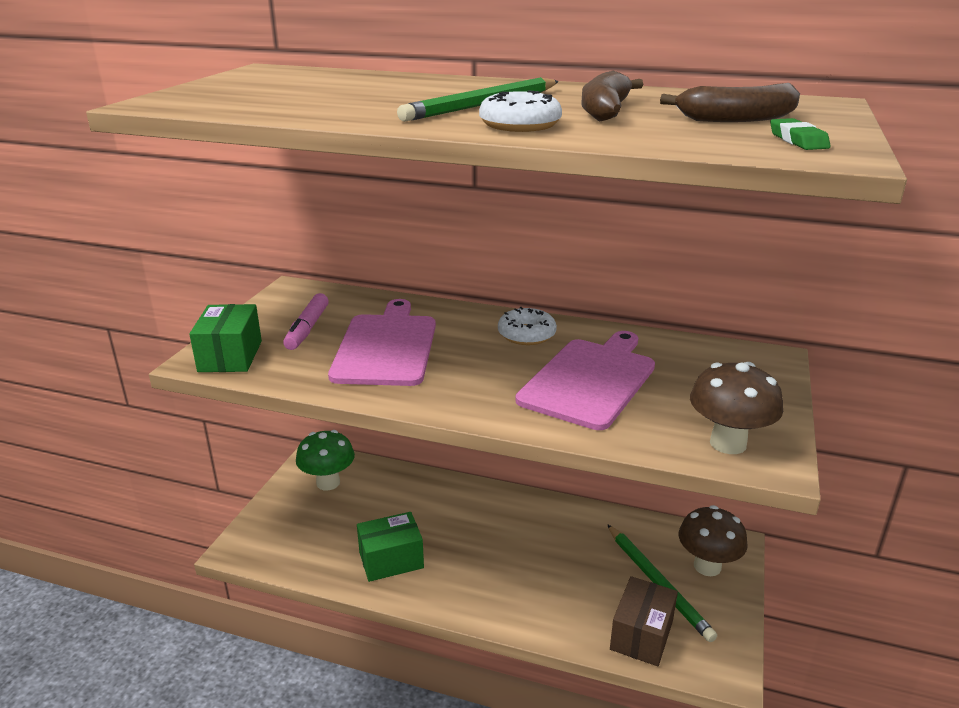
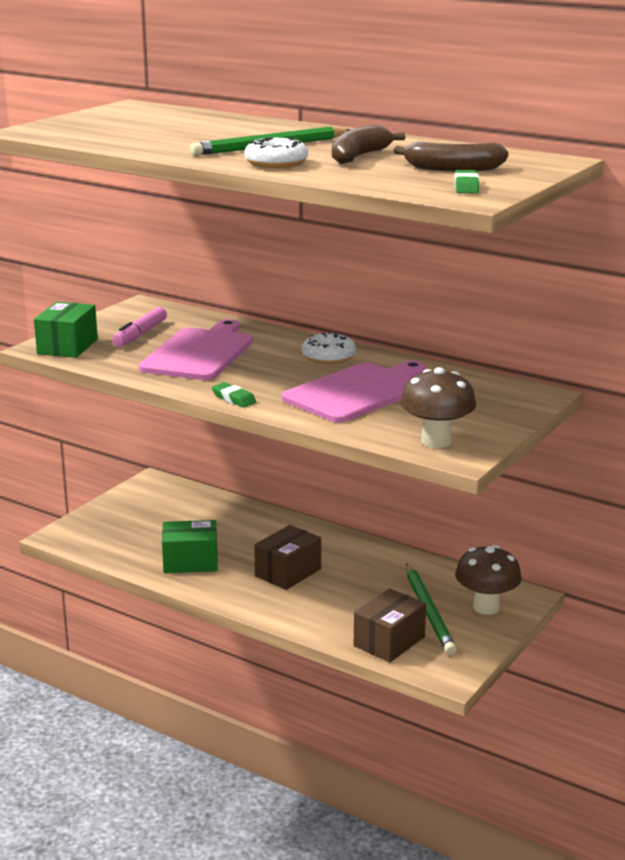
camera: 15 degrees right, 5 degrees down
(328, 483) = (158, 501): green mushroom -> none
(462, 410) = (233, 399): none -> green eraser
(496, 556) = (288, 572): none -> brown box

